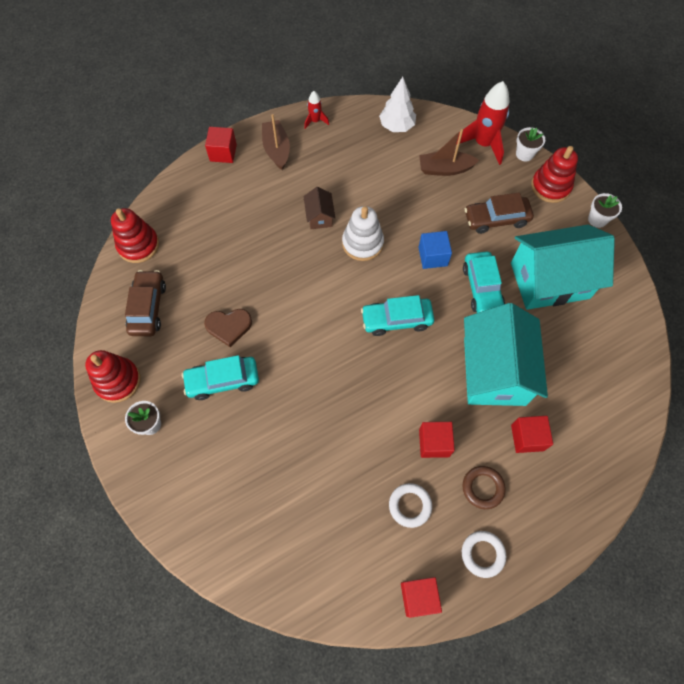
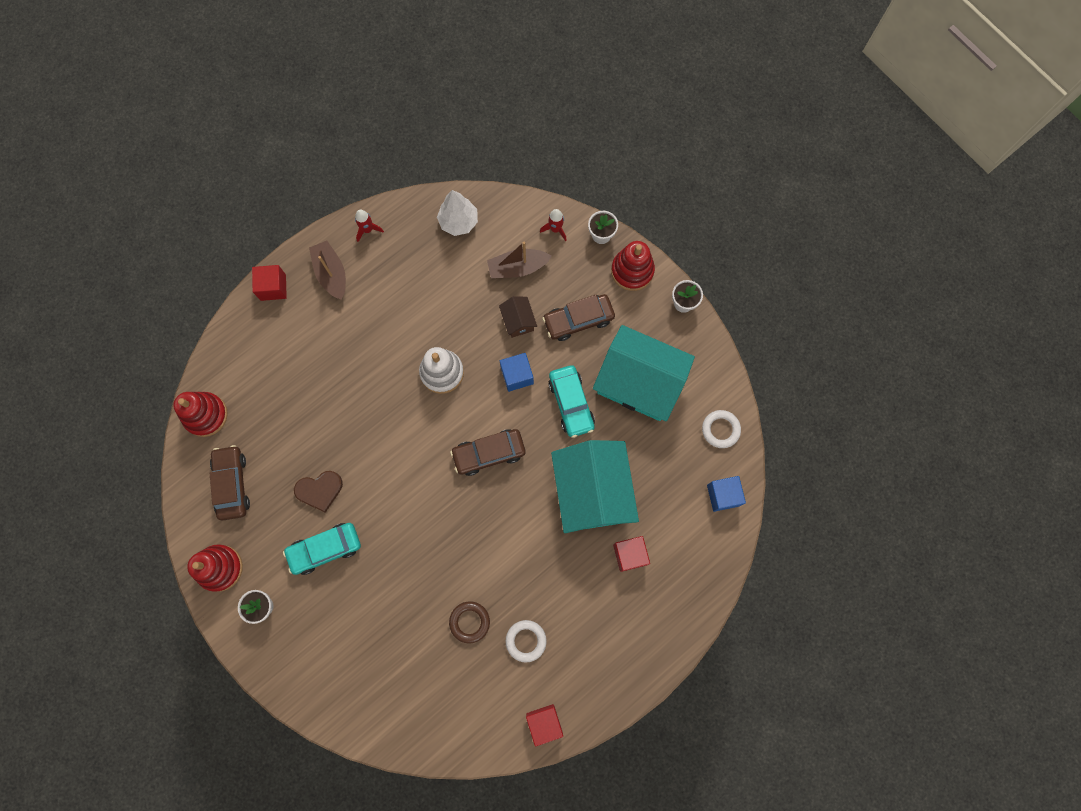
camera: 10 degrees left, 10 degrees up
(319, 216) = (392, 348): brown house -> brown house (518, 321)
(396, 320) = (489, 453): turquoise car -> brown car
(434, 443) = (541, 576): red cube -> none
(482, 554) = (598, 673): white ring -> white ring (720, 429)
(483, 144) = (555, 229): red rocket -> red rocket, size x0.50
(483, 488) = (592, 611): brown ring -> brown ring (469, 622)
(549, 280) = (639, 382): turquoise house -> turquoise house turned 45 degrees clockwise
(627, 396) = (723, 495): none -> blue cube

